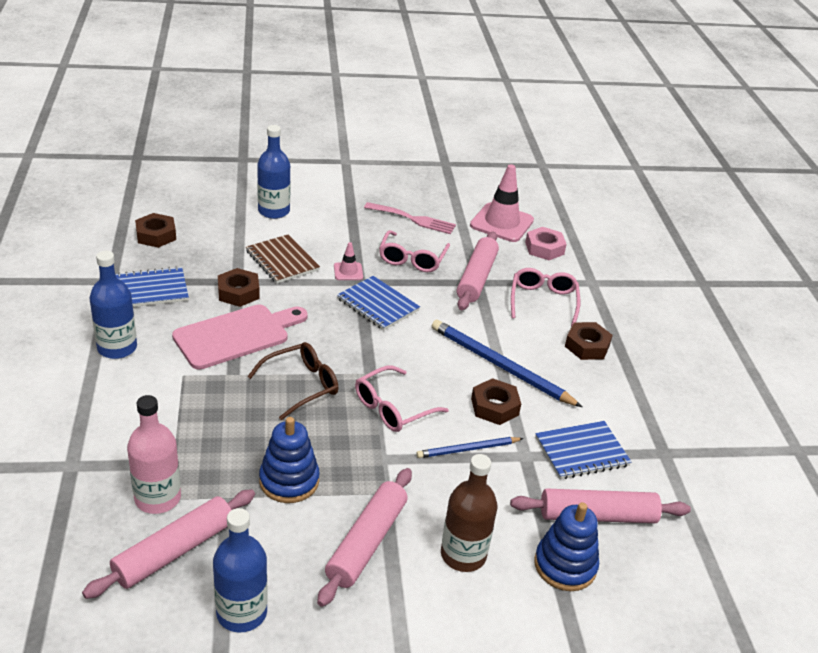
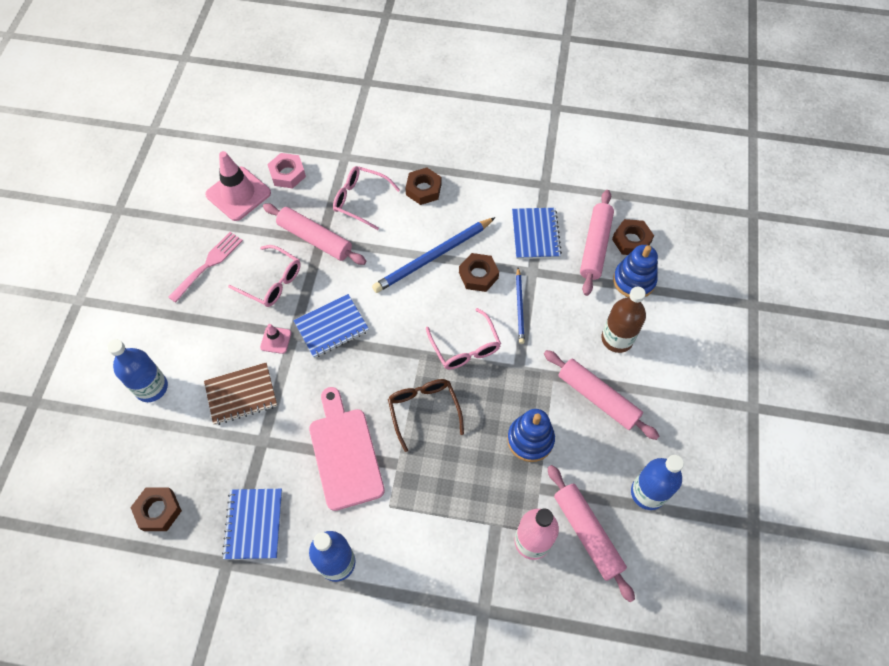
camera: 70 degrees left, 25 degrees up
(238, 292) = (281, 442): brown nut -> brown nut (631, 240)

